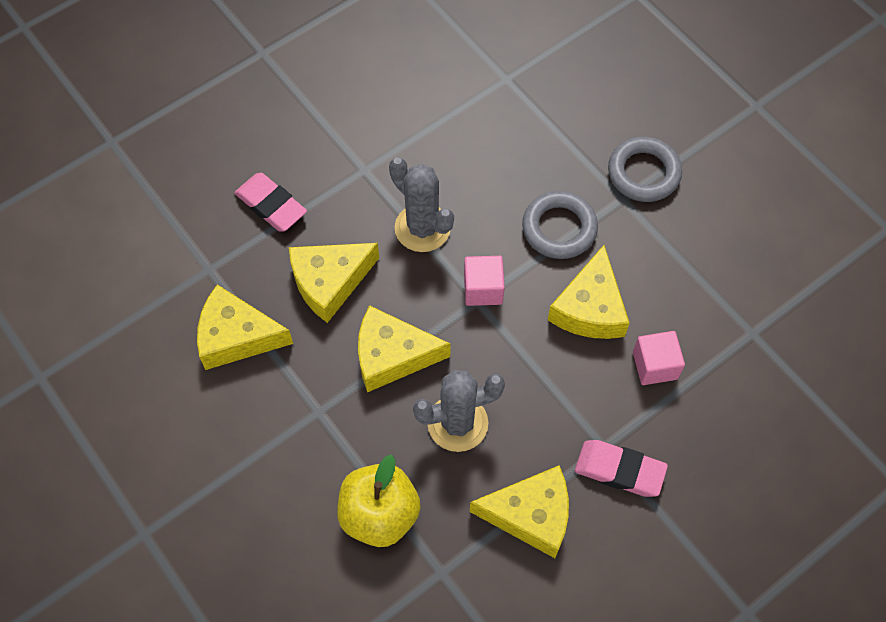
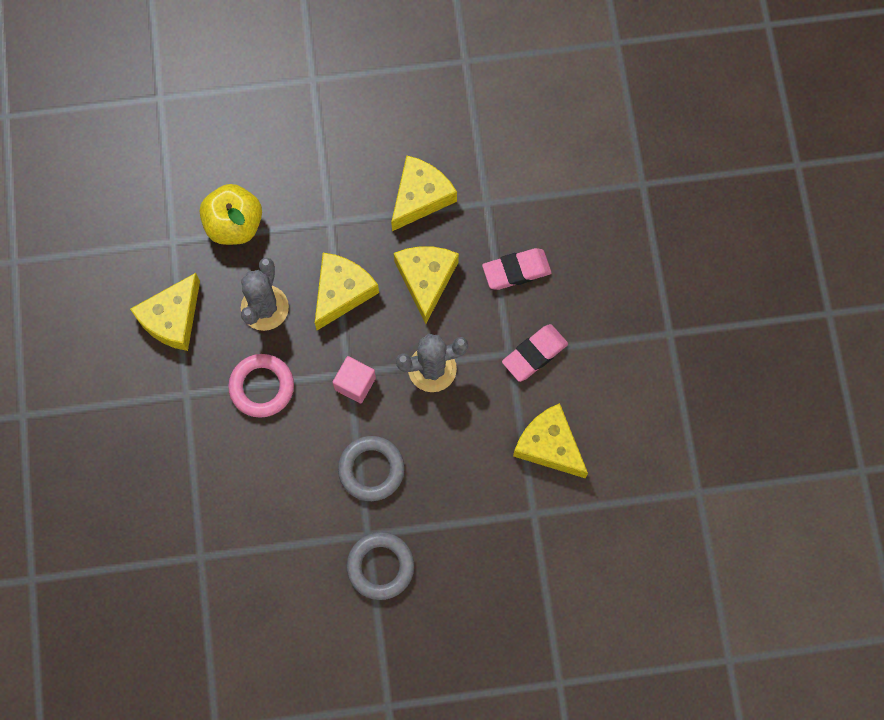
camera: 120 degrees right, 10 degrees up
(545, 375) = (262, 387): none -> pink ring
(590, 308) = (293, 450): yellow cheese -> yellow cheese (549, 445)
(619, 470) = (164, 394): pink eraser -> pink eraser (534, 354)
(655, 365) = (221, 468): pink cube -> none

